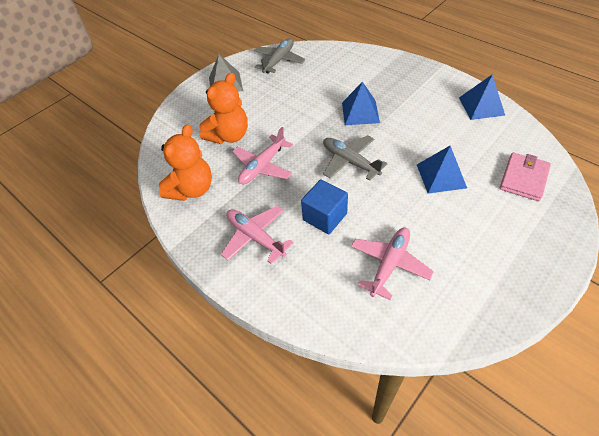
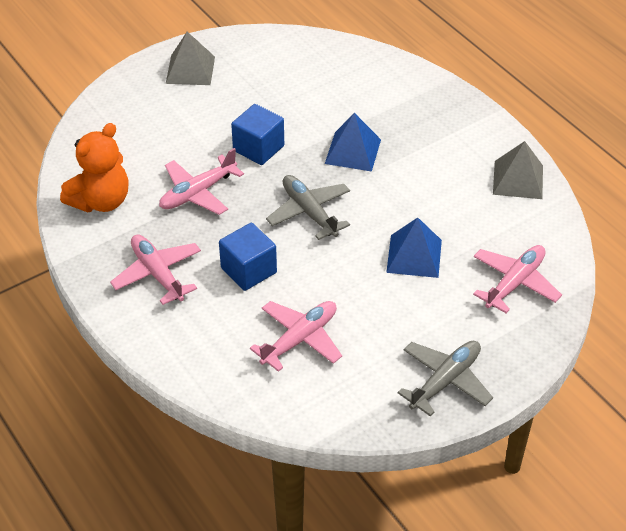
camera: 10 degrees right, 5 degrees down
(229, 136) = (170, 144): orange teddy bear -> none
(279, 60) = (276, 52): grey plane -> grey plane (445, 381)
(294, 125) = (258, 148): none -> blue cube
(481, 106) = (518, 180): blue pyramid -> grey pyramid
(523, 178) = (515, 283): pink wallet -> pink plane

